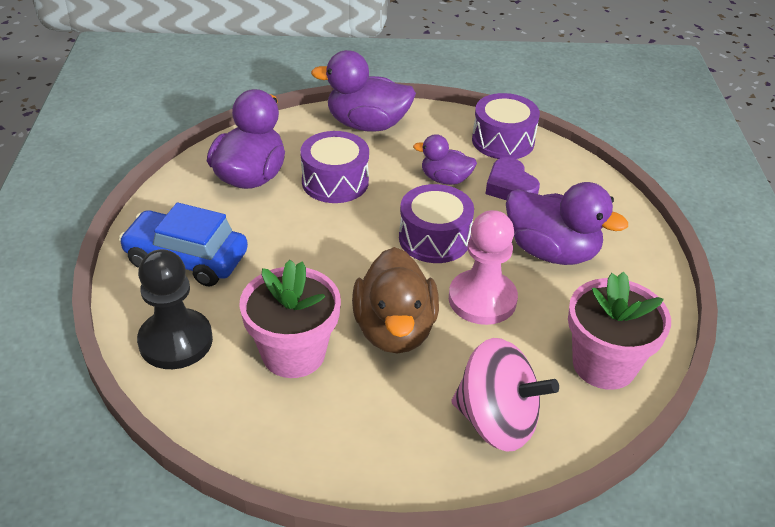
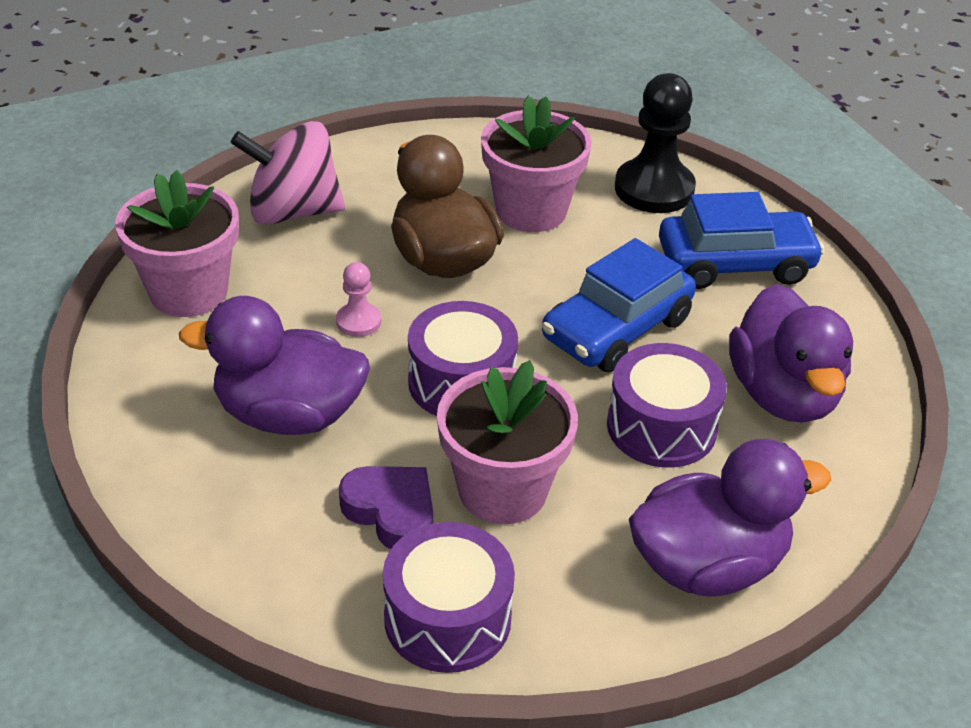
camera: 155 degrees right, 0 degrees up
(311, 240) = (616, 329): none -> blue car
(445, 179) = (502, 490): purple duck -> pink flower pot
(482, 299) = (358, 321): pink pawn -> pink pawn, size x0.50

